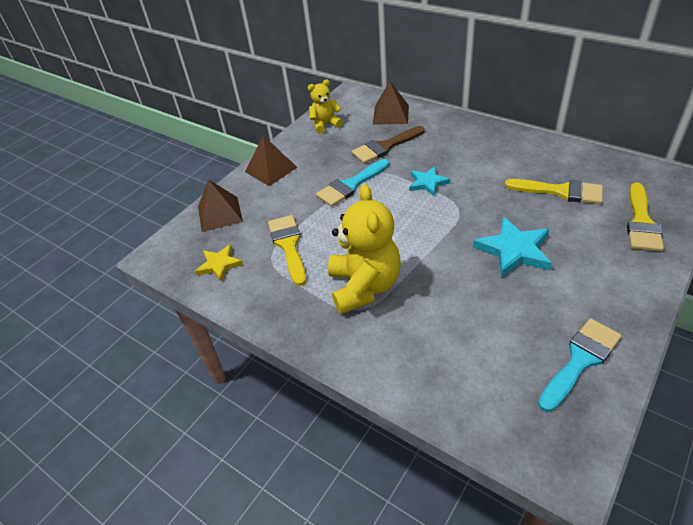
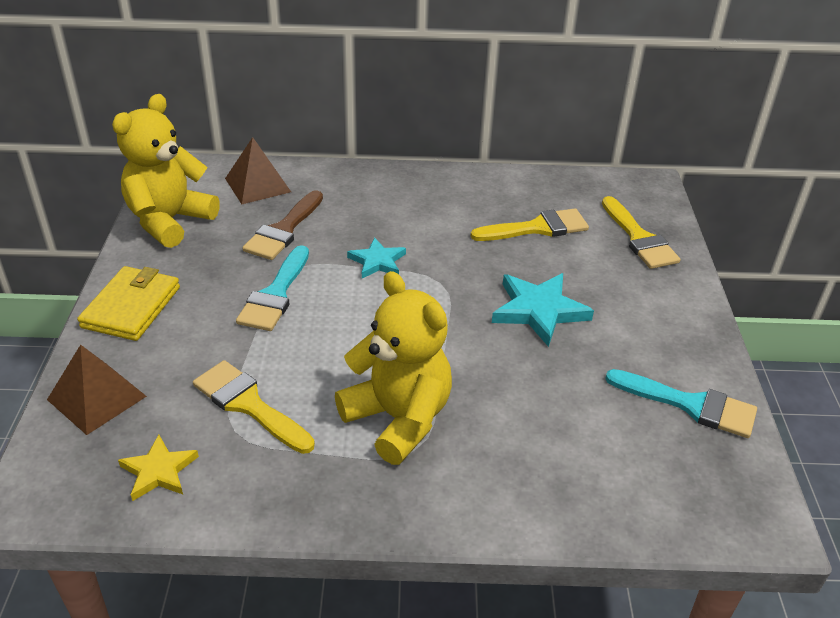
camera: 40 degrees left, 5 degrees down
(271, 169) = (132, 307): brown pyramid -> yellow wallet
(325, 125) = (169, 221): yellow teddy bear -> yellow teddy bear, size x1.78
(580, 360) = (690, 405): turquoise brush -> turquoise brush turned 105 degrees clockwise

